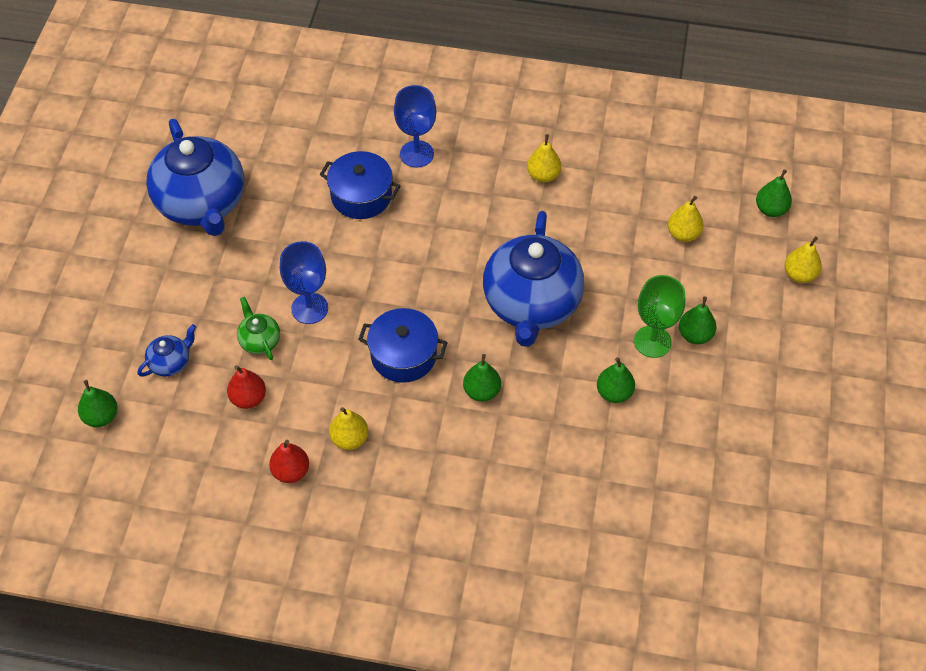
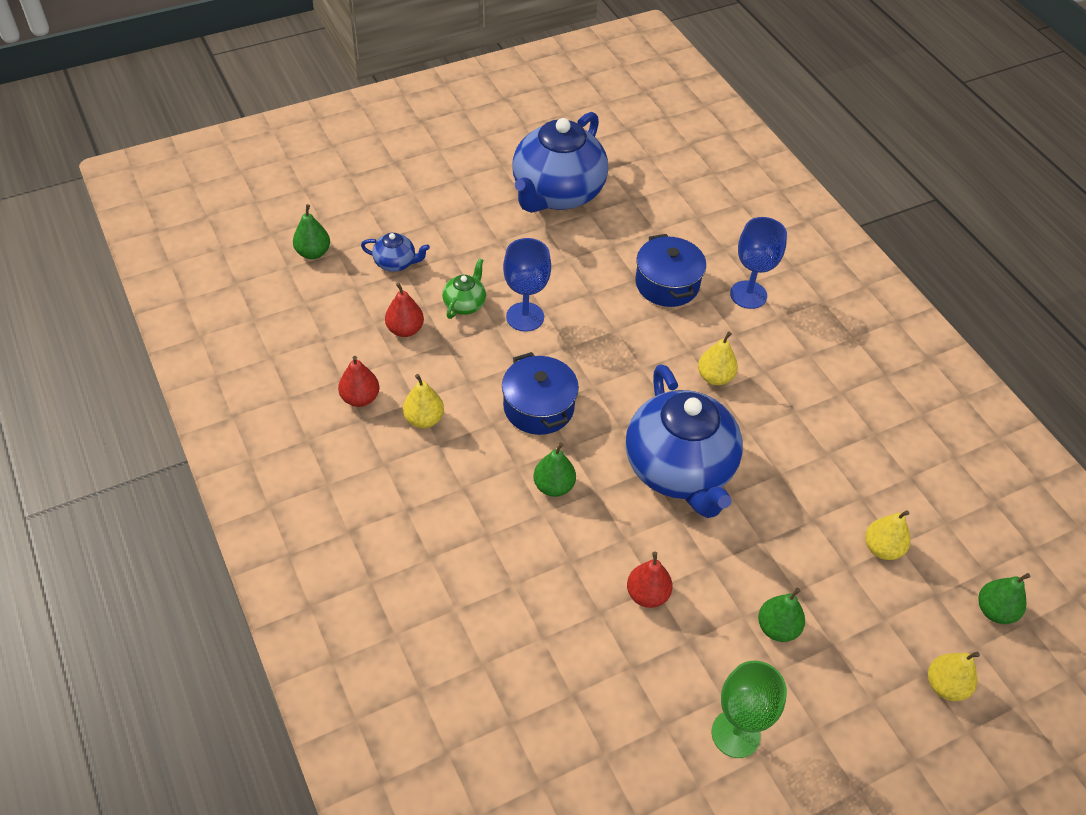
camera: 50 degrees right, 5 degrees down
(531, 304) = (679, 470): blue teapot -> blue teapot turned 75 degrees counterclockwise
(543, 175) = (825, 396): yellow pear -> yellow pear (715, 377)
(614, 393) = (647, 594): green pear -> red pear
(652, 341) = (734, 594): green goblet -> green goblet (735, 734)

